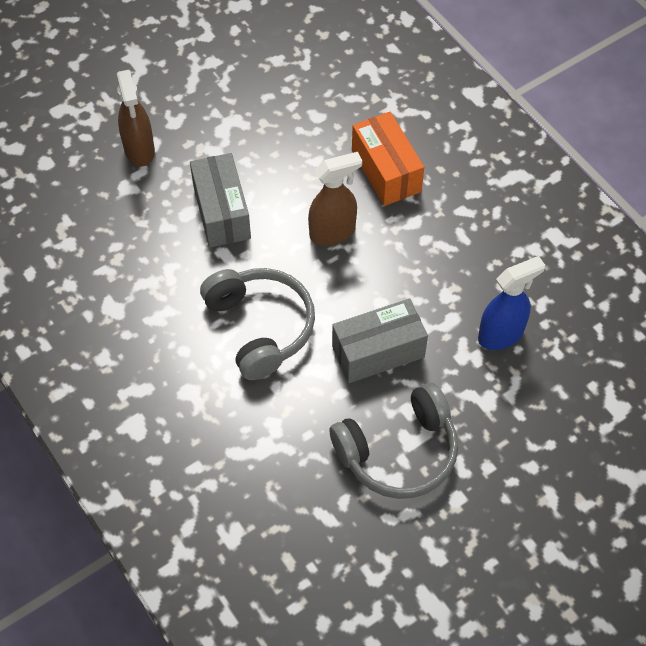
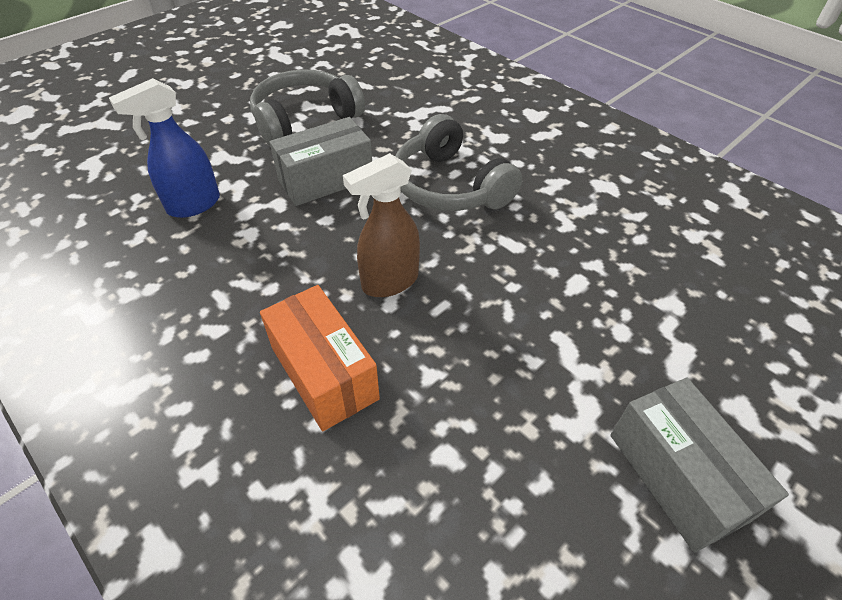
camera: 170 degrees right, 10 degrees down
(139, 150) = (689, 356): brown spray bottle -> none
(221, 212) = (536, 288): grey box -> grey box (677, 476)

